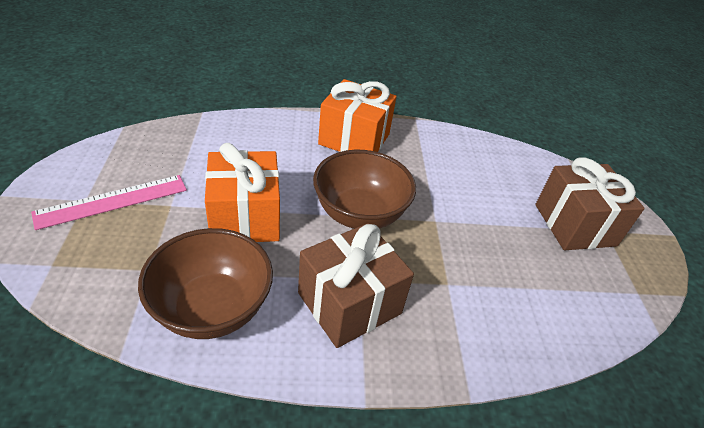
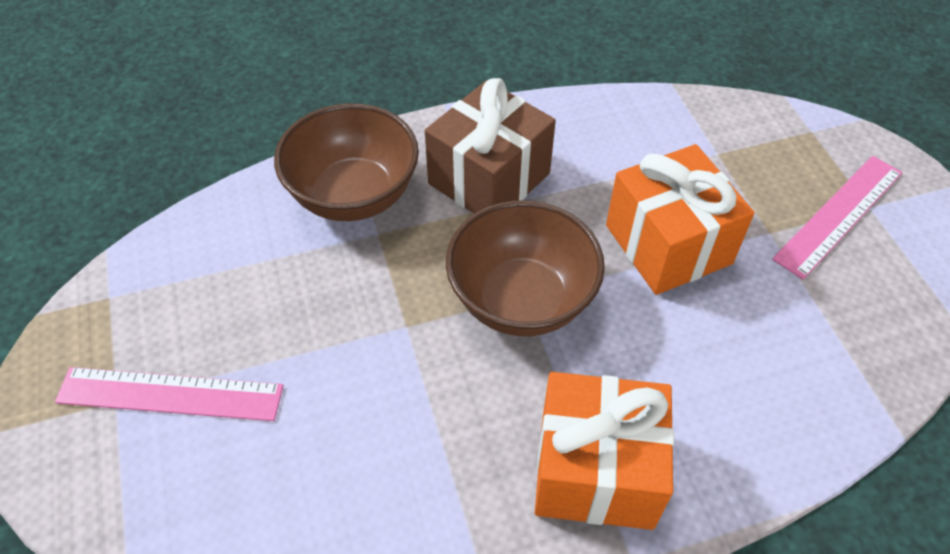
camera: 170 degrees right, 10 degrees up
(212, 308) = (625, 136): brown bowl -> brown bowl (354, 195)
(575, 225) = (170, 394): brown gift -> pink ruler

